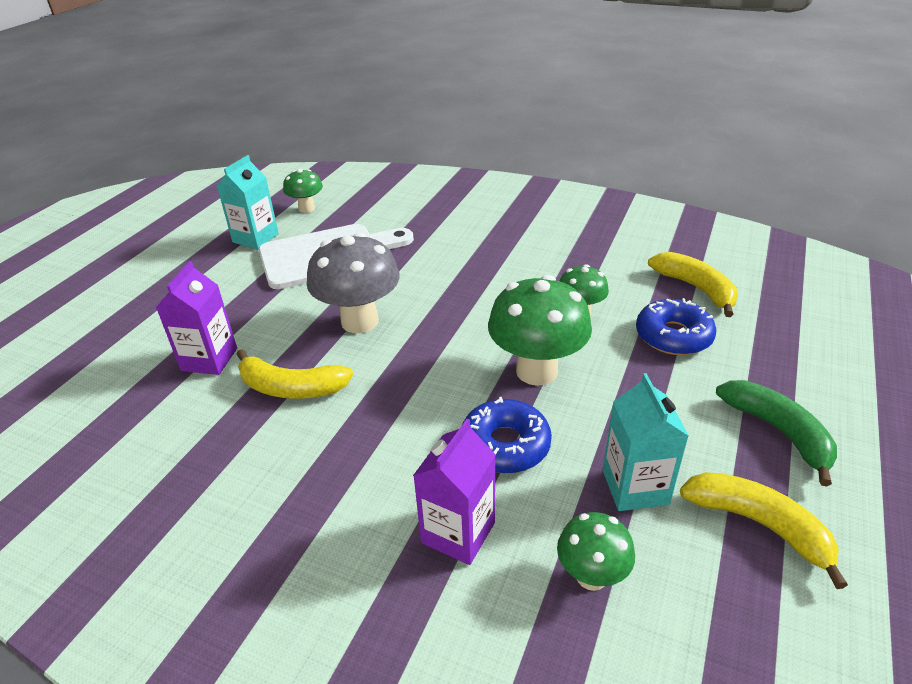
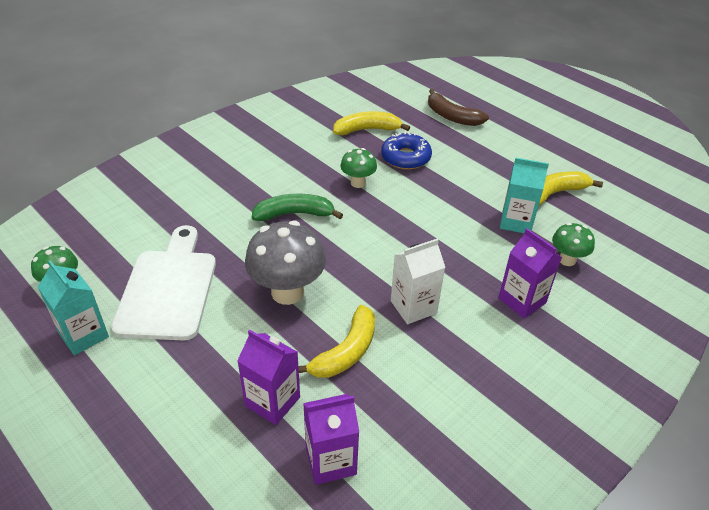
camera: 70 degrees left, 5 degrees up
(142, 420) = (330, 460): none -> purple carton
(386, 422) = (413, 307): none -> white carton
(505, 445) = (462, 259): blue donut -> none
(536, 371) = (403, 222): green mushroom -> none
(778, 431) = (500, 159): green banana -> green banana (294, 214)
(827, 352) = (452, 116): none -> brown banana

